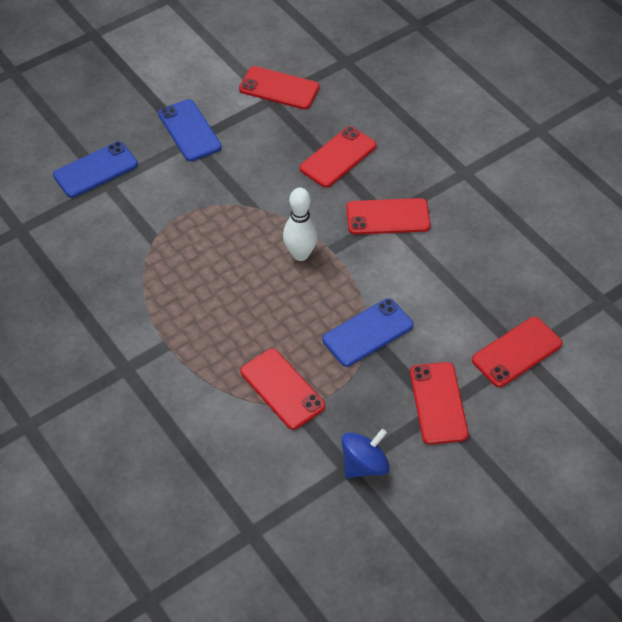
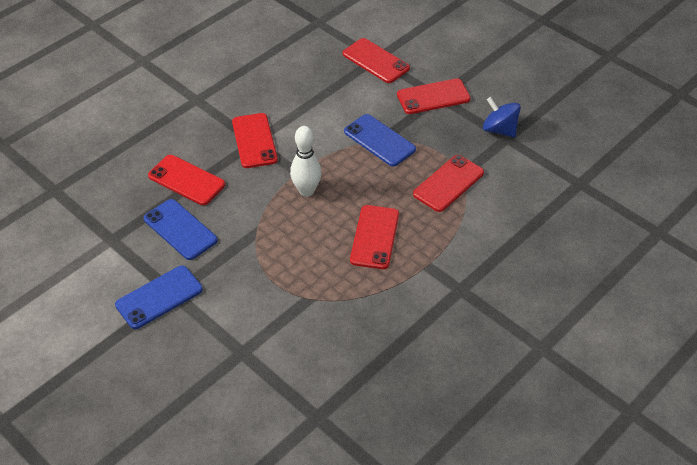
camera: 100 degrees left, 5 degrees down
(95, 170) = (223, 367): blue phone -> blue phone (180, 229)
(279, 88) = (94, 235): red phone -> red phone (374, 237)

